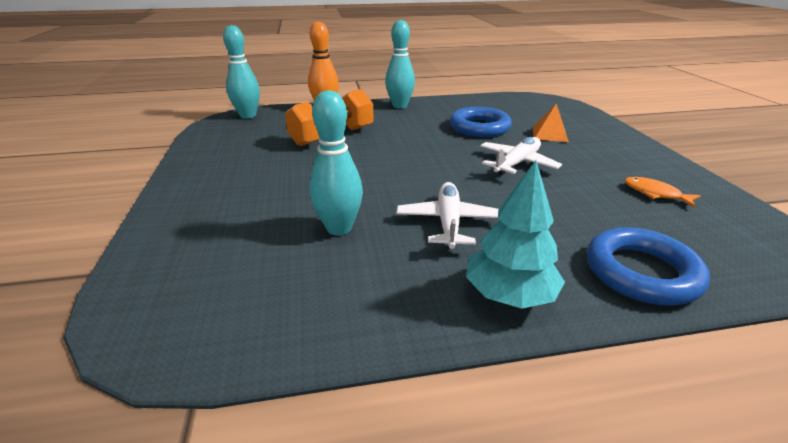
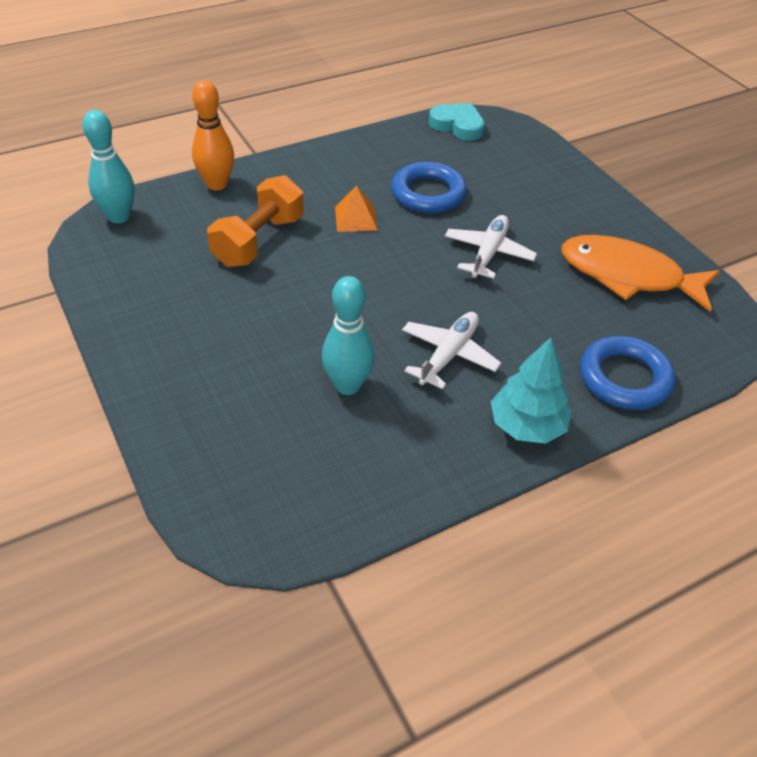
camera: 20 degrees left, 15 degrees up
(399, 106) = (312, 163): turquoise bowling pin -> none
(448, 222) = (448, 355): white plane -> white plane turned 45 degrees clockwise
(519, 99) = (457, 125): none -> turquoise heart
(549, 134) = (510, 194): orange pyramid -> orange pyramid (356, 218)
(655, 193) = (628, 276): orange fish -> orange fish, size x2.32

